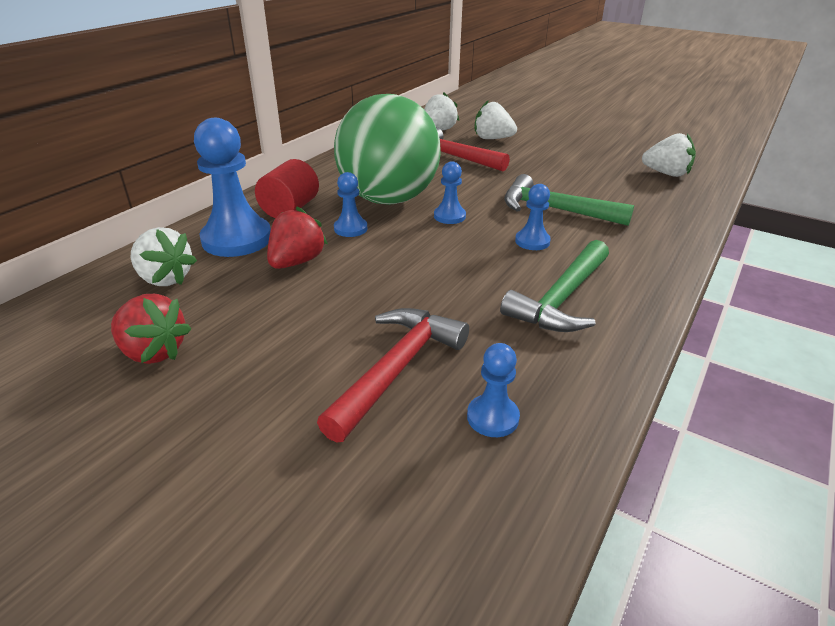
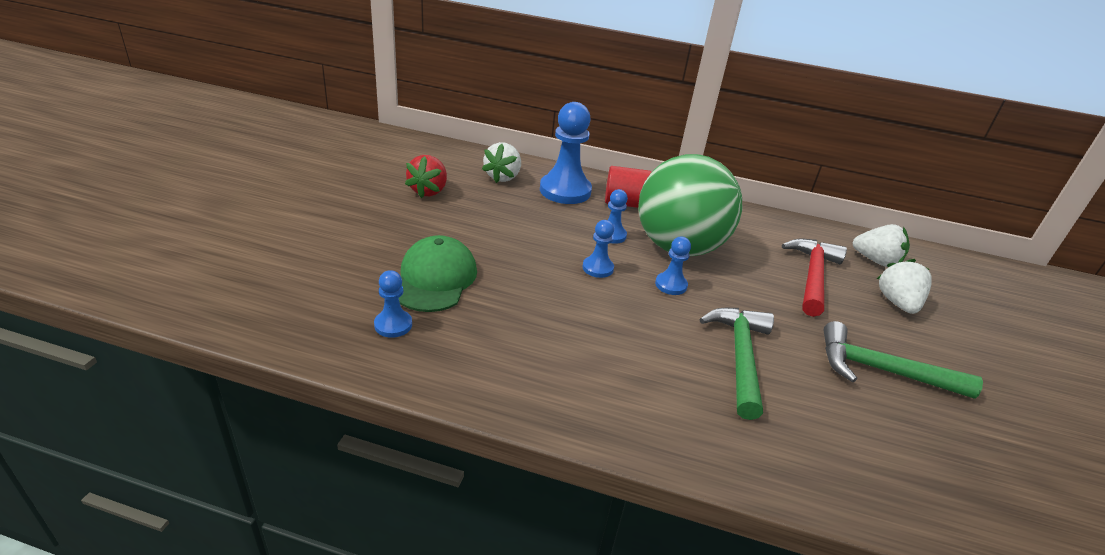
camera: 70 degrees right, 0 degrees up
(296, 262) = (548, 219): red strawberry -> none
(397, 369) = (435, 279): red hammer -> green cap
(532, 241) = (655, 340): blue pawn -> blue pawn (598, 268)
(561, 299) = (557, 360): green hammer -> green hammer (881, 371)
(666, 173) = (950, 475): white strawberry -> none

